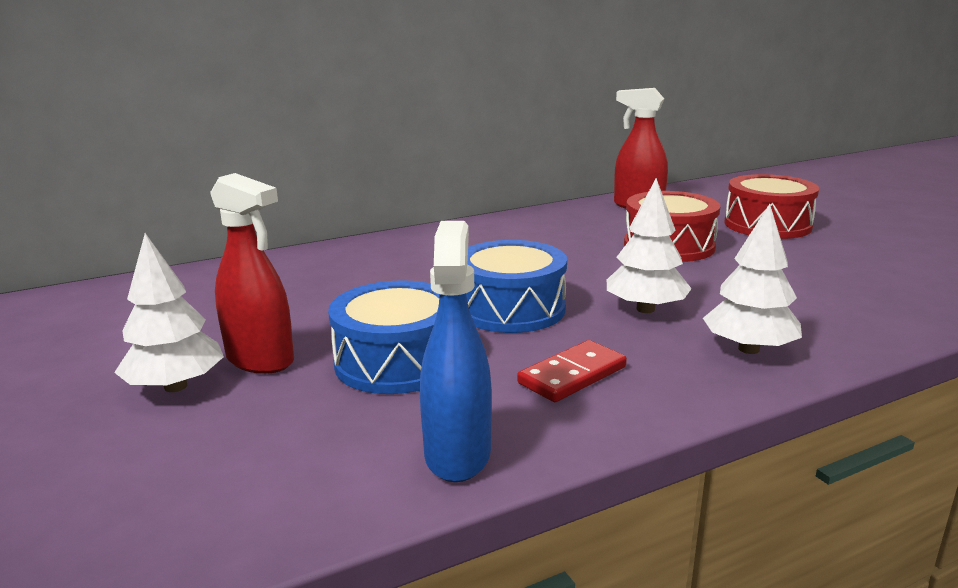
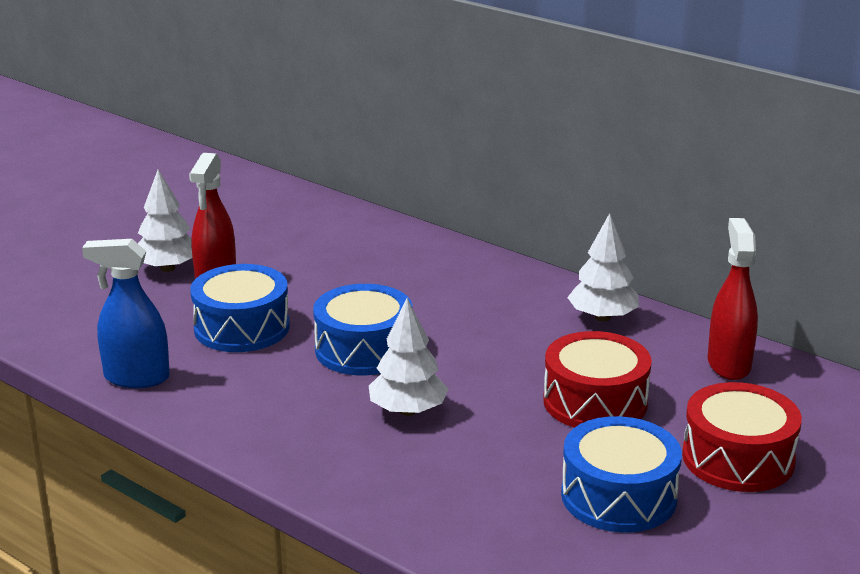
camera: 65 degrees right, 5 degrees up
(457, 453) = (136, 378): blue spray bottle -> blue spray bottle turned 150 degrees counterclockwise
(572, 375) = (260, 397): red domino -> none
(748, 349) = (355, 469): white tree -> white tree (602, 317)
(814, 262) = (618, 496): none -> blue drum

